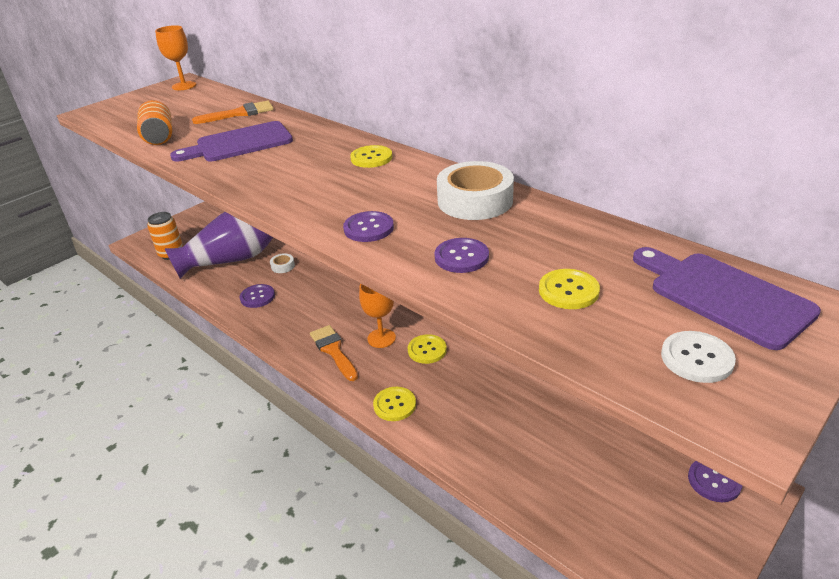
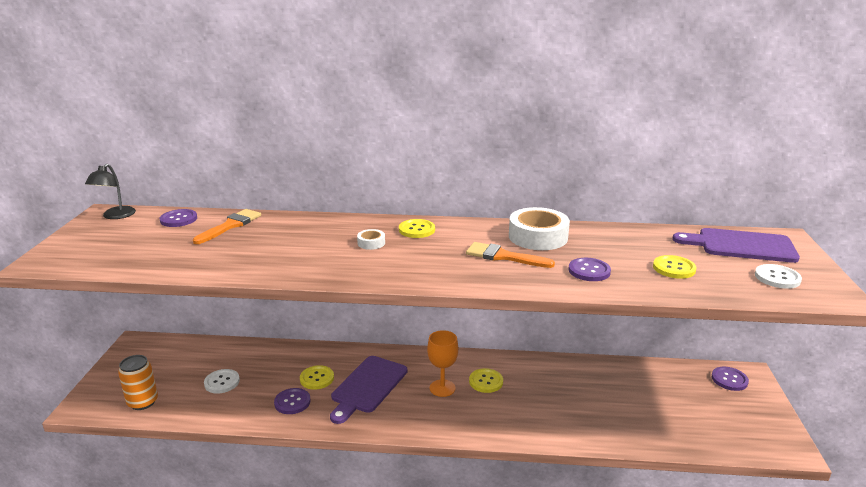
camera: 40 degrees left, 10 degrees down
(159, 136) = (180, 263): orange can -> none
(184, 86) = (115, 216): orange goblet -> black lamp
(232, 259) = (222, 382): purple vase -> white button
(239, 143) = (279, 248): purple cutting board -> purple cutting board (367, 386)
(283, 266) = (283, 369): white tape -> white tape (371, 243)
(333, 350) = (416, 413): orange brush -> orange brush (503, 256)
(368, 228) = (501, 274): purple button -> purple button (178, 219)
(394, 405) = (511, 428): yellow button -> yellow button (317, 378)

